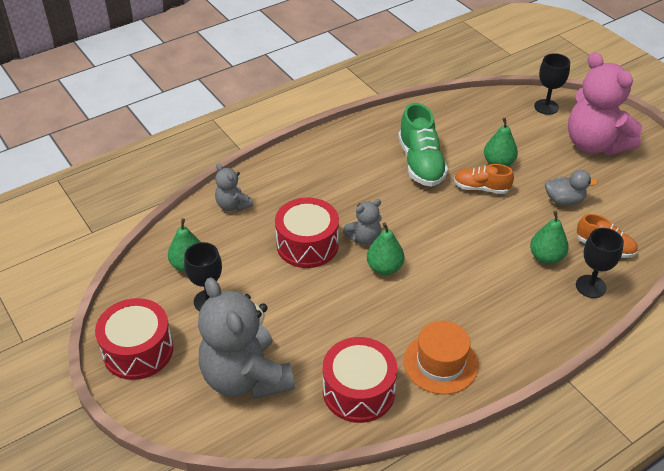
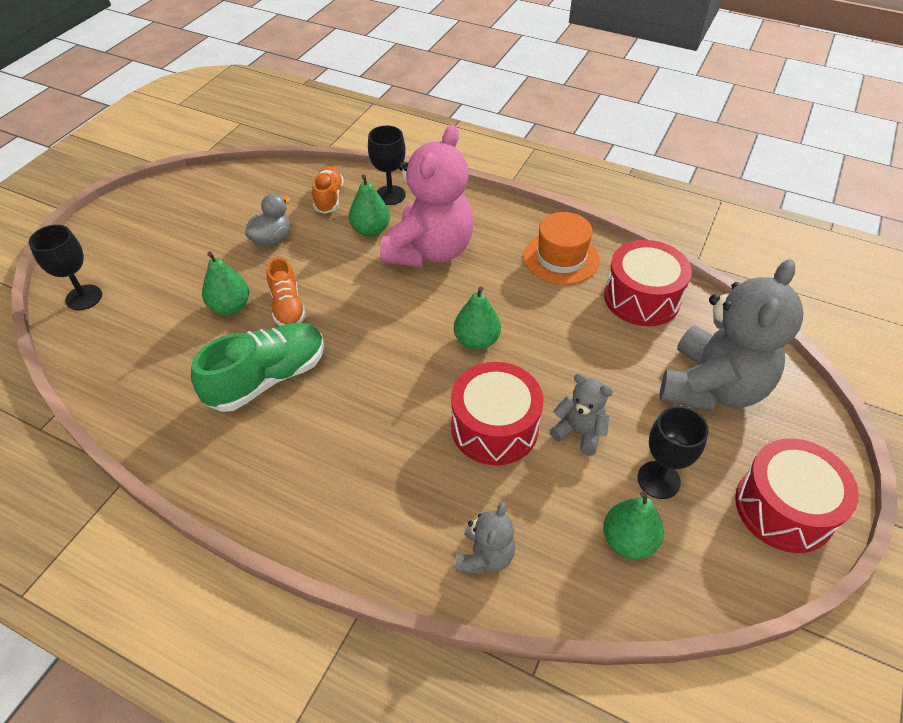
camera: 120 degrees left, 5 degrees up
(364, 238) = (444, 377): grey teddy bear -> grey teddy bear (579, 432)
(564, 200) = (272, 239): grey duck -> grey duck turned 60 degrees clockwise
(594, 144) = (153, 240): pink teddy bear -> pink teddy bear (429, 251)

